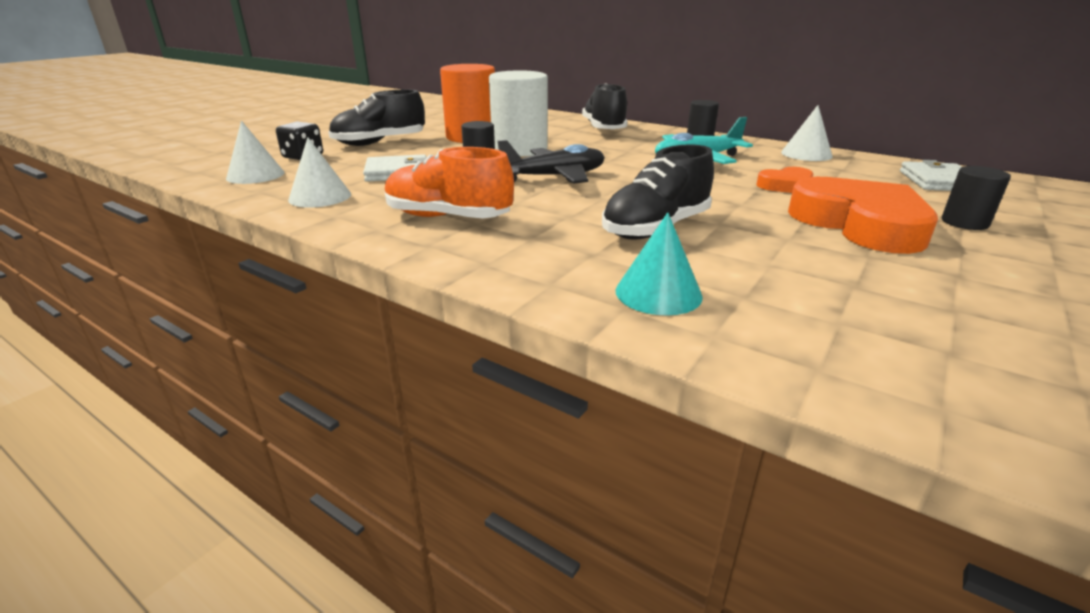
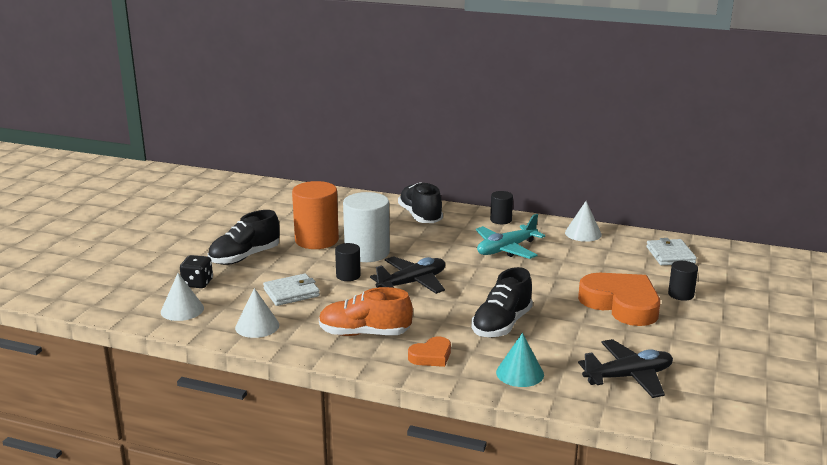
camera: 15 degrees left, 5 degrees down
(786, 186) = (573, 272): orange heart -> orange heart (431, 356)
(872, 325) = (628, 377): none -> black plane

